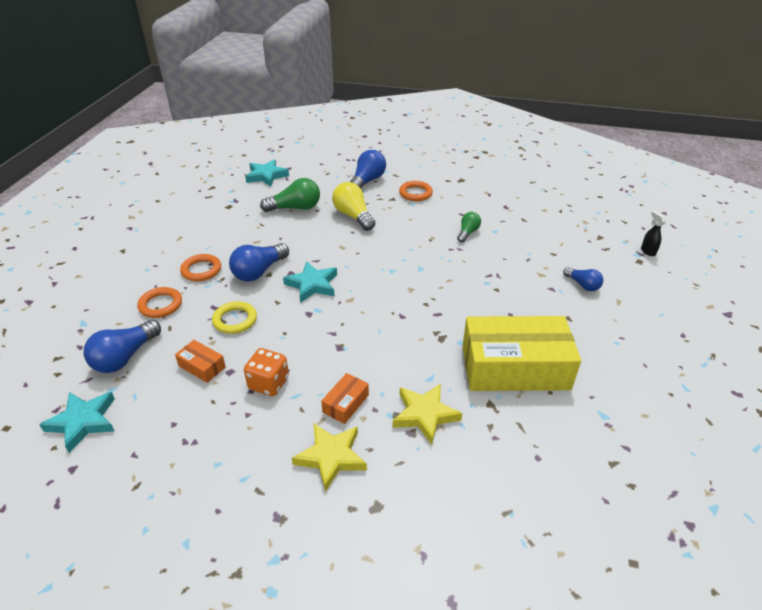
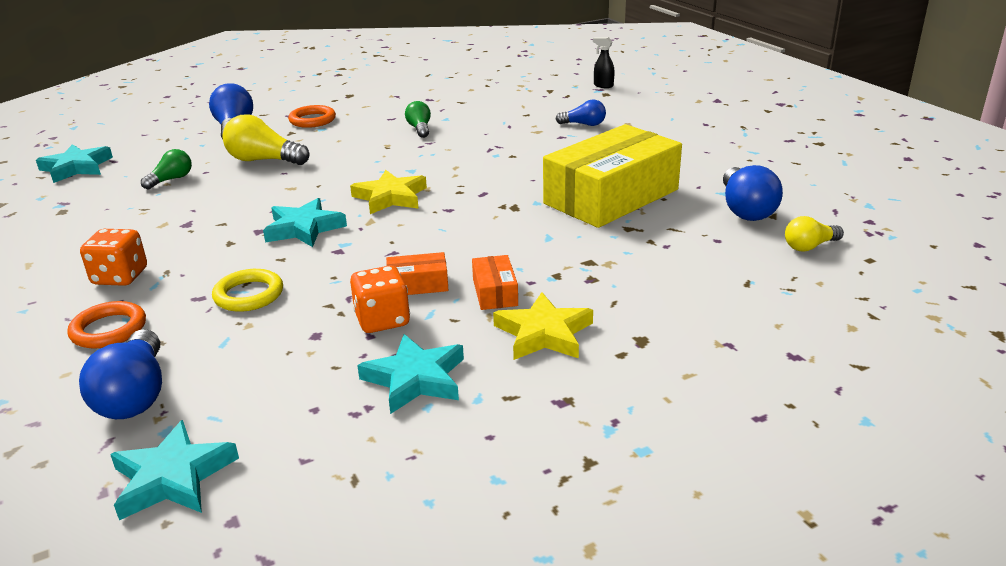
camera: 40 degrees left, 10 degrees down
(201, 270) = (120, 277): orange ring -> orange dice
(202, 366) = (270, 349): orange box -> orange box (418, 284)
(234, 439) = (415, 379): none -> turquoise star
(259, 272) = (212, 246): blue light bulb -> blue light bulb (745, 209)
(295, 208) = (171, 179): green light bulb -> green light bulb, size x0.60
(425, 415) = (584, 262): yellow star -> yellow star (390, 197)
(600, 514) = (809, 246): none -> yellow light bulb

